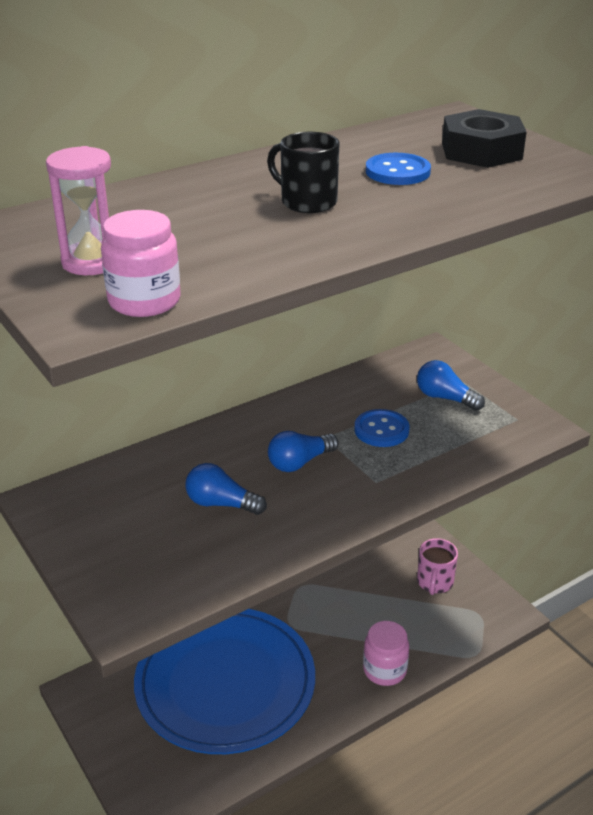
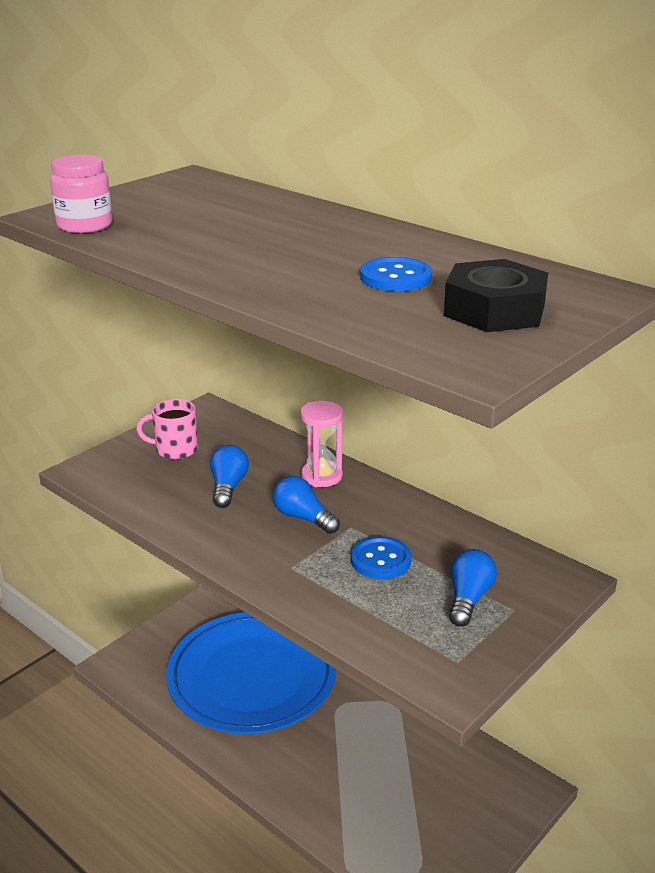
camera: 75 degrees right, 5 degrees down
(91, 262) = (145, 205): pink hourglass -> pink hourglass (321, 476)
(307, 202) = (293, 251): black mug -> none
(384, 670) = (303, 792): pink jar -> none
(434, 582) = (451, 820): pink mug -> pink mug (175, 449)

